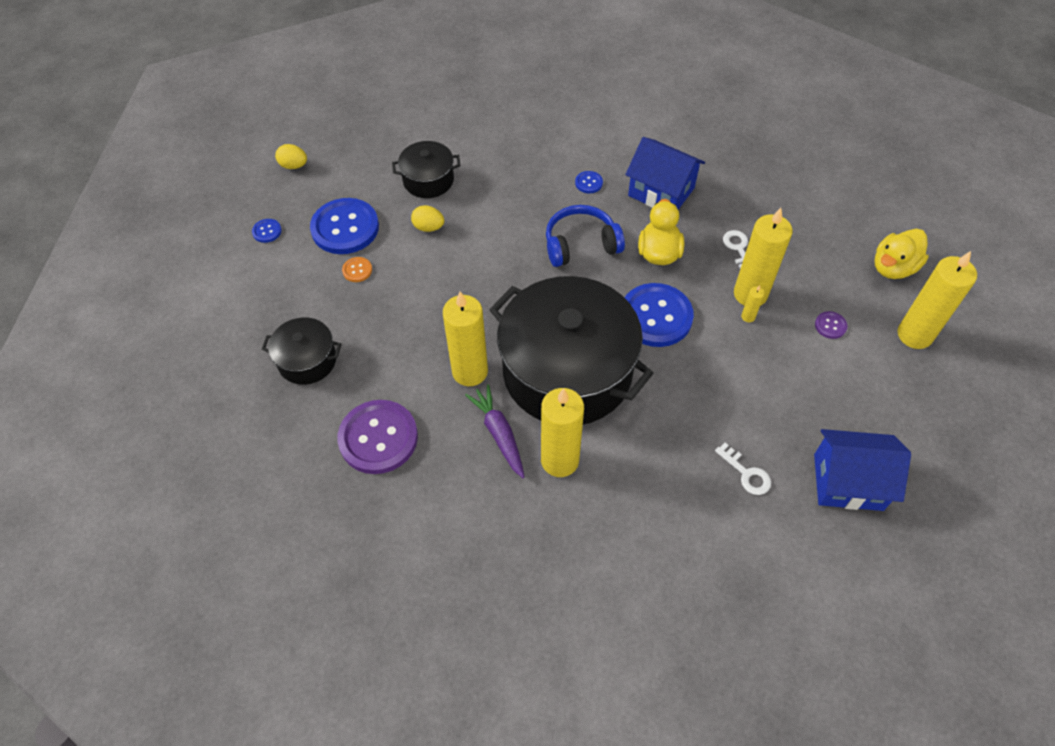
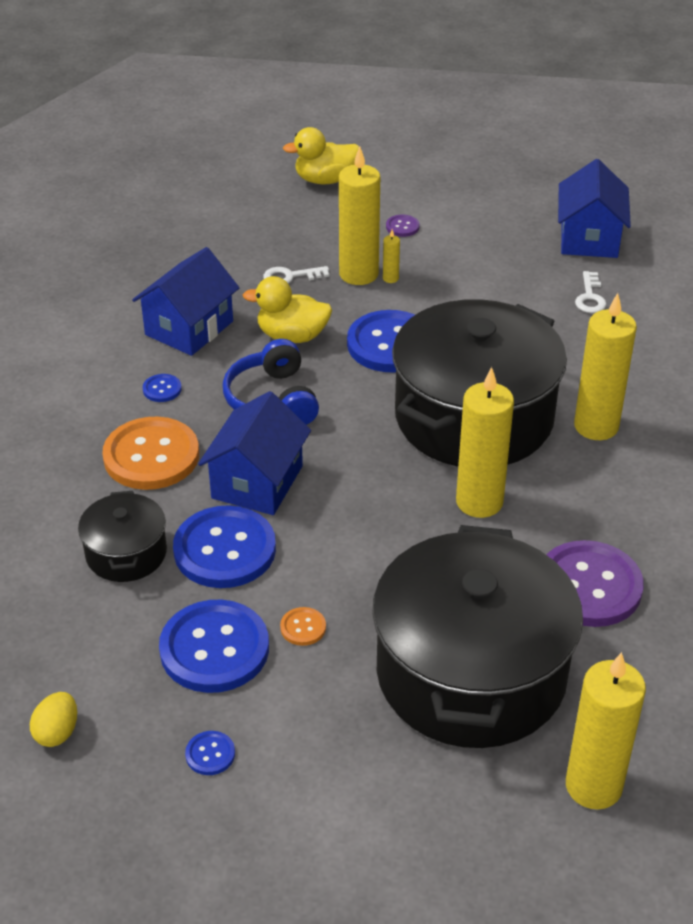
camera: 90 degrees left, 15 degrees down
(307, 360) = (471, 673): black pot -> black pot, size x2.16
(428, 227) = (225, 550): yellow egg -> blue button
(492, 240) = (257, 482): none -> blue house
(499, 434) = (568, 475): purple carrot -> none
(518, 184) = (151, 456): none -> orange button
(746, 473) = (590, 297): white key -> white key turned 135 degrees clockwise
(893, 267) = (325, 180): yellow duck -> yellow duck turned 120 degrees clockwise
(914, 335) = (413, 179): yellow candle -> yellow candle (593, 786)

